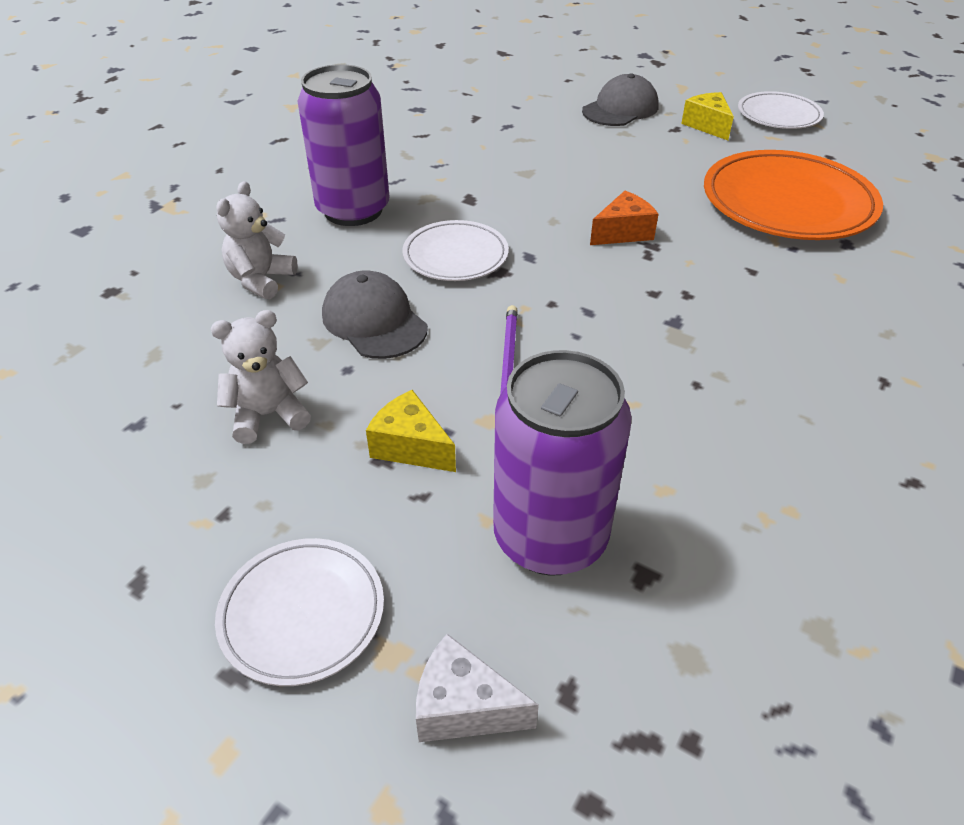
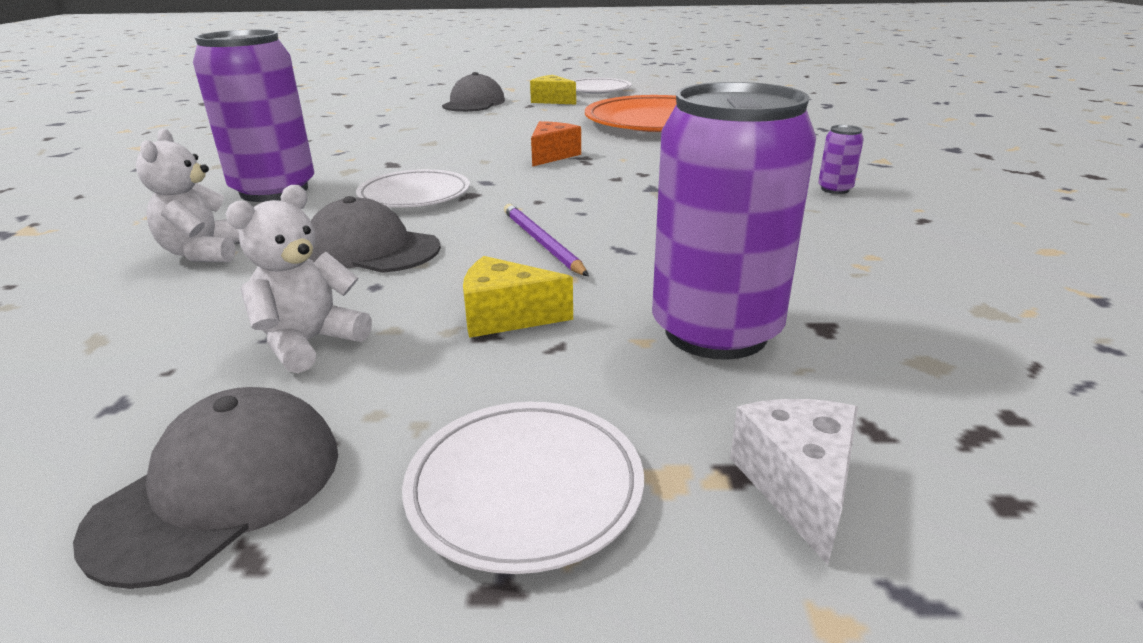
camera: 30 degrees left, 15 degrees down
(151, 525) = (220, 489): none -> grey cap
(464, 707) = (798, 486): white cheese -> white cheese turned 105 degrees clockwise
(869, 395) = (835, 189): none -> purple can

